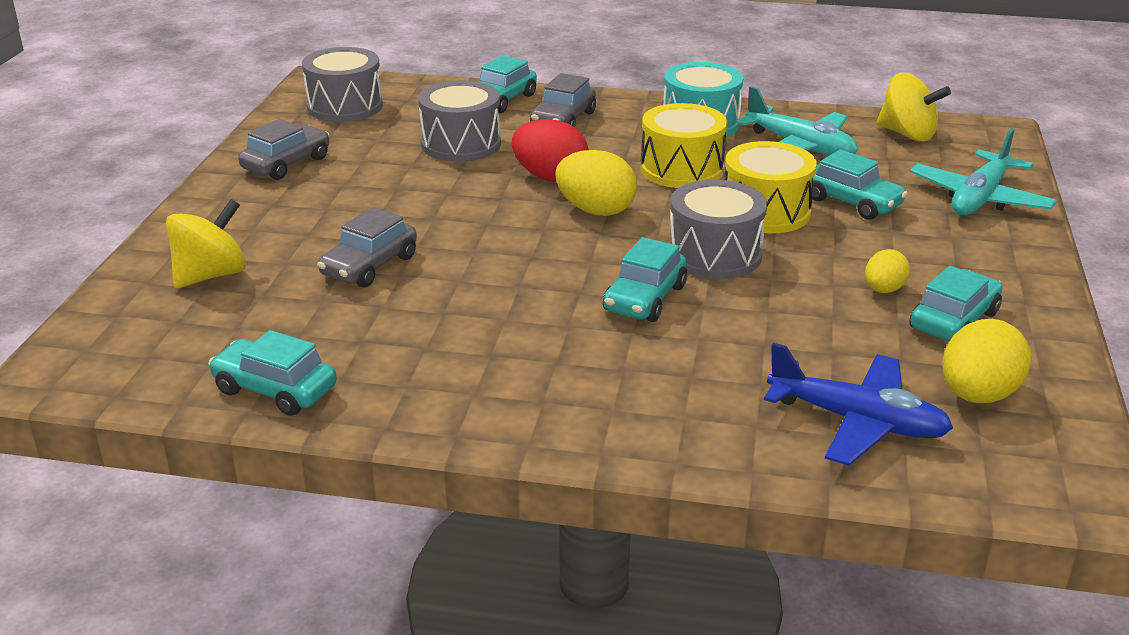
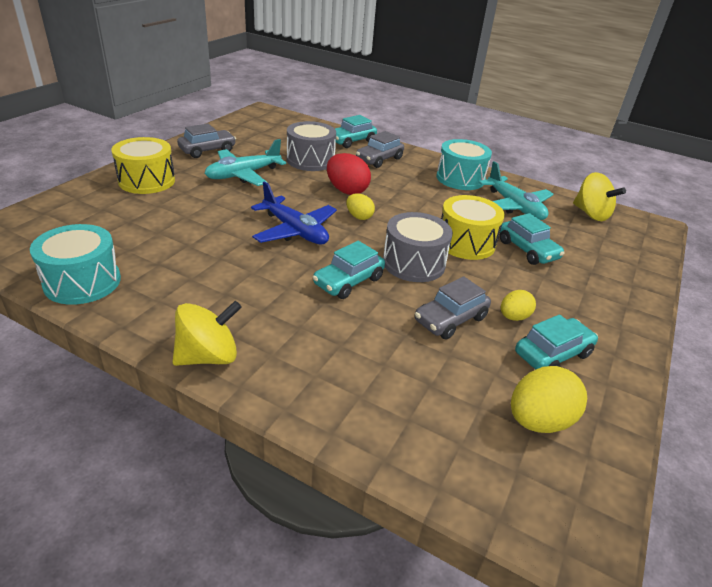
camera: 15 degrees right, 5 degrees up
(211, 275) = (112, 203): yellow spinning top -> yellow spinning top (208, 356)
(275, 390) = (82, 282): turquoise car -> turquoise drum
(345, 106) = (264, 127): grey drum -> none
(369, 266) = (201, 219): grey car -> grey car (450, 319)
(596, 210) = (359, 217): yellow egg -> yellow egg, size x0.60
(682, 169) = (430, 203): yellow drum -> yellow drum (147, 181)
(857, 422) = (434, 416): blue plane -> blue plane (295, 231)
(980, 198) = (619, 268): turquoise plane -> turquoise plane (243, 175)

